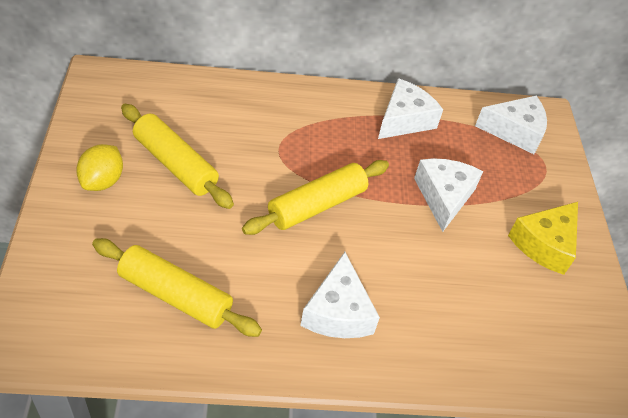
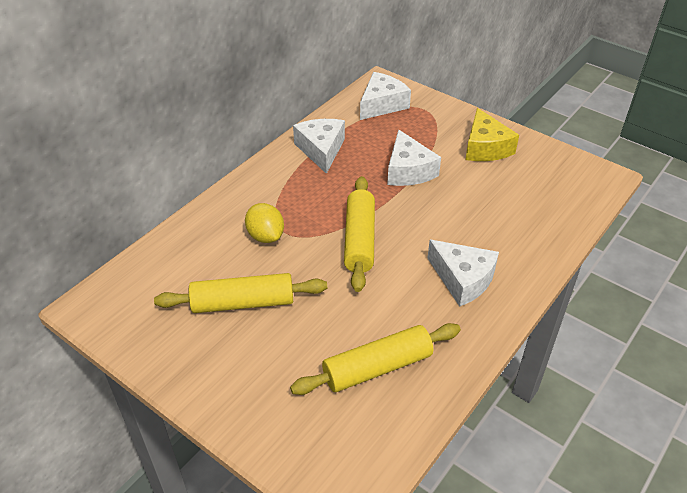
camera: 45 degrees left, 5 degrees down
(102, 181) = (217, 361): yellow lemon -> yellow lemon (265, 236)
(444, 197) = (408, 170): white cheese -> white cheese turned 150 degrees counterclockwise

